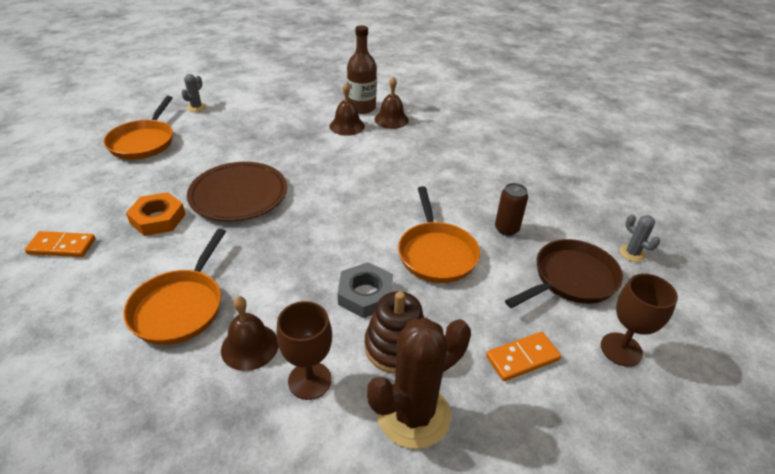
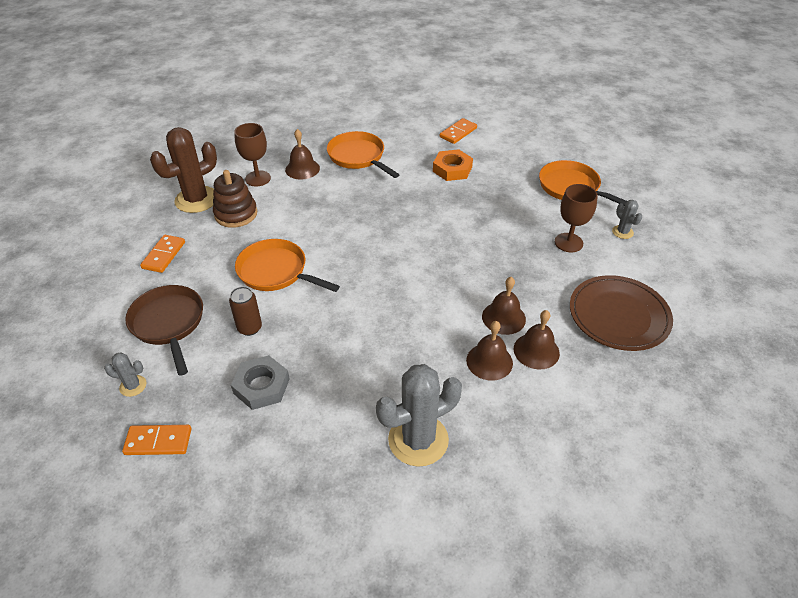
camera: 130 degrees right, 5 degrees up
(238, 195) = (446, 209): brown plate -> brown plate (618, 316)
(361, 108) = (536, 351): brown bottle -> brown bell
(365, 294) = (284, 221): grey nut -> grey nut (261, 386)
(413, 414) = (196, 200): brown cactus -> brown cactus turned 45 degrees clockwise
(477, 122) = (418, 440): none -> grey cactus
(570, 279) = (169, 324): brown pan -> brown pan turned 150 degrees clockwise
(621, 349) = (106, 301): brown goblet -> brown goblet (568, 242)
(631, 210) = (158, 441): none -> orange domino

